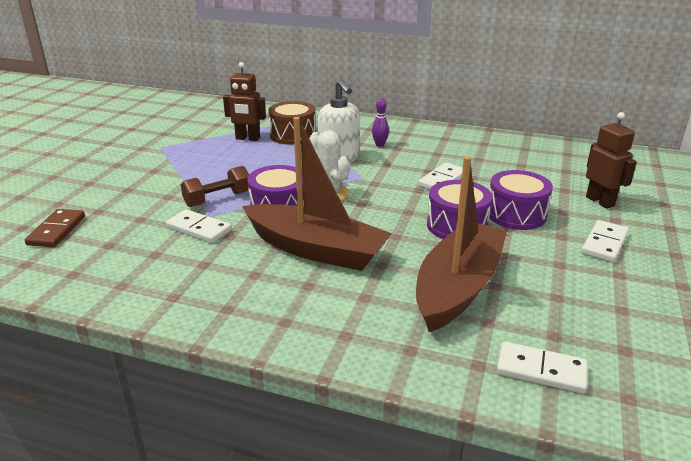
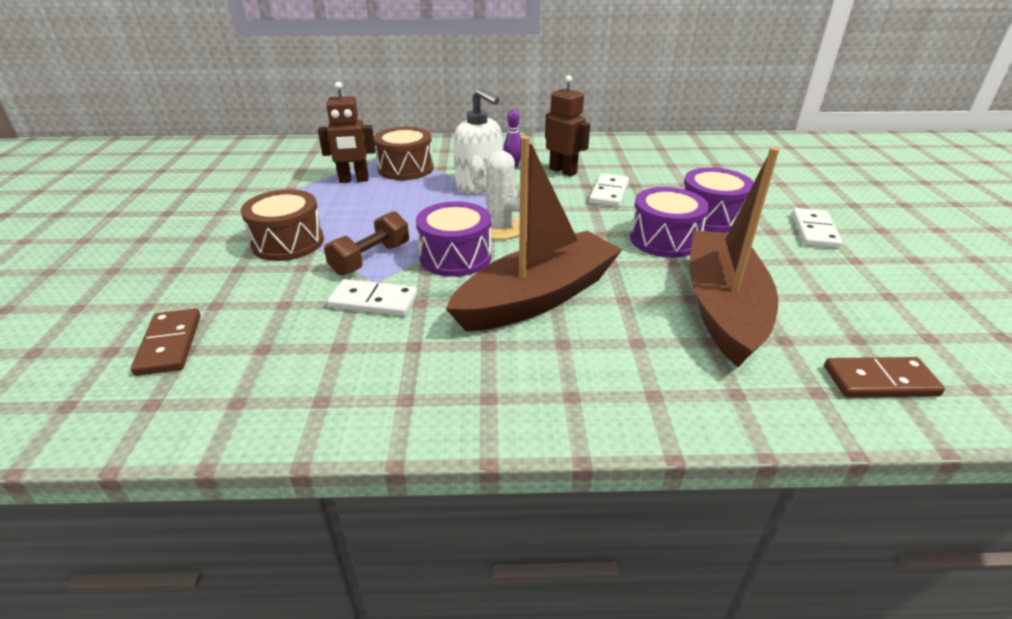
camera: 20 degrees left, 5 degrees up
(171, 177) = (288, 242): none -> brown drum
(316, 249) = (538, 297): brown boat -> brown boat turned 45 degrees counterclockwise
(541, 370) = (880, 381): white domino -> brown domino
(600, 201) = (773, 190): brown robot -> brown robot (563, 171)

